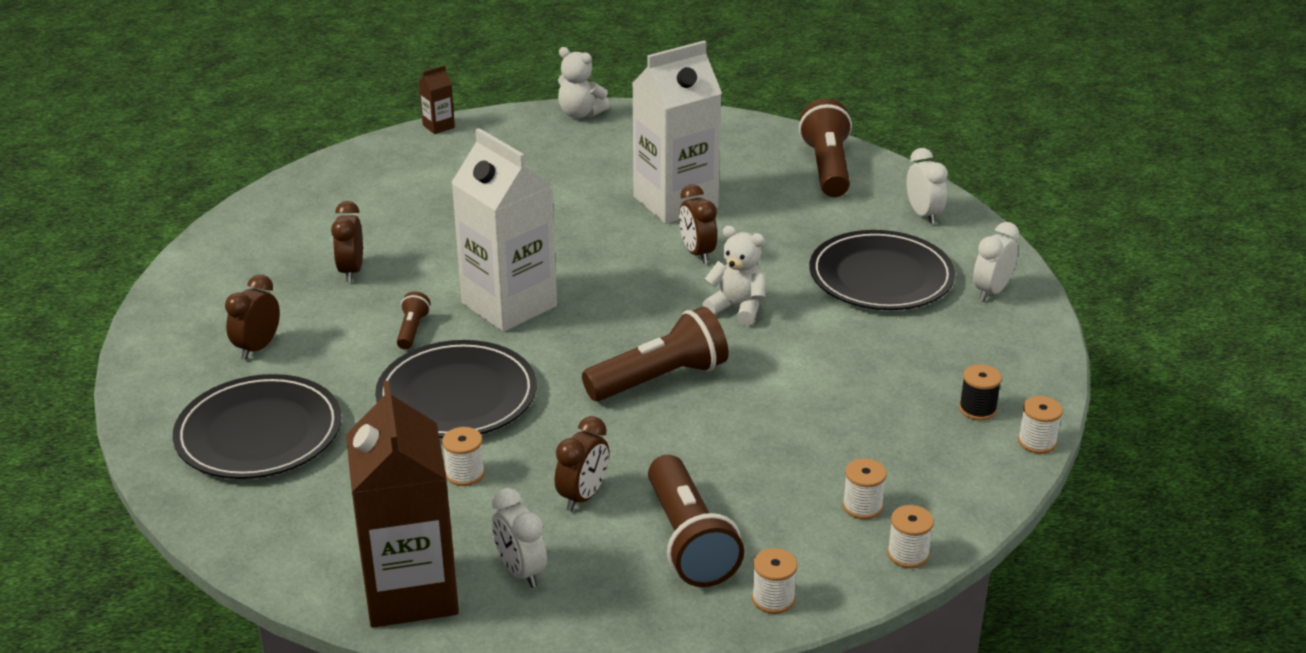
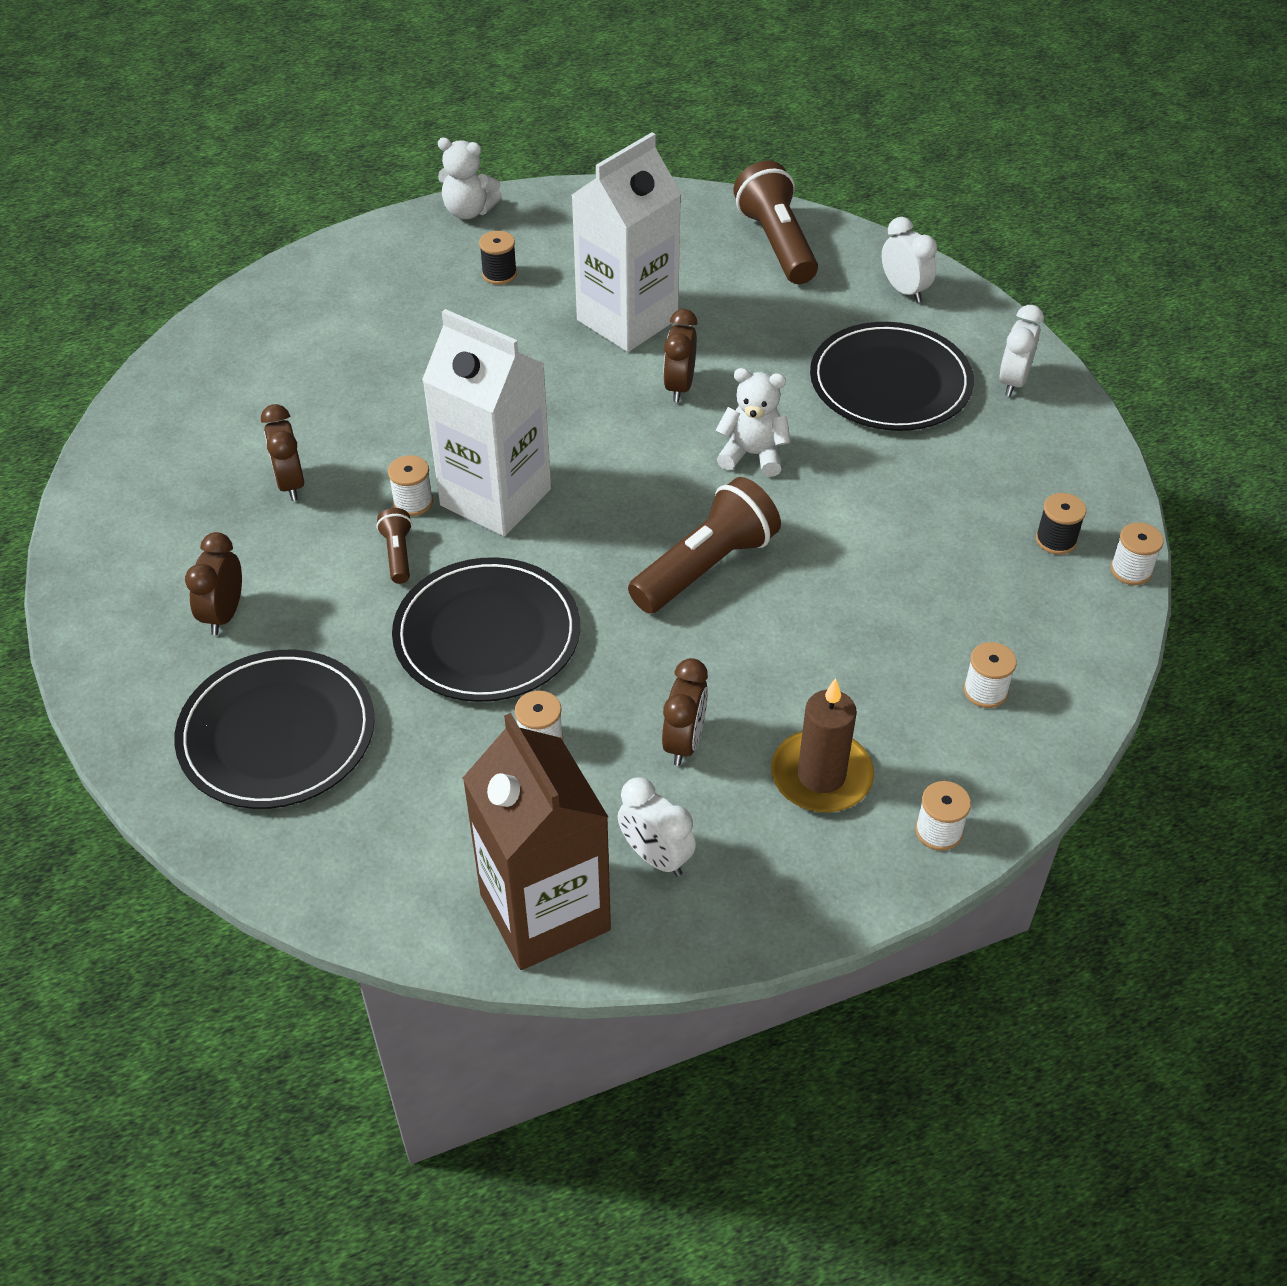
camera: 15 degrees left, 15 degrees up
(438, 126) = (308, 256): brown carton -> none
(585, 158) = (499, 274): none -> black spool
(689, 541) = (821, 776): brown flashlight -> brown candle
(697, 253) = (679, 387): brown clock -> brown clock turned 45 degrees clockwise
(908, 554) = (1054, 742): white spool -> white spool (413, 502)

